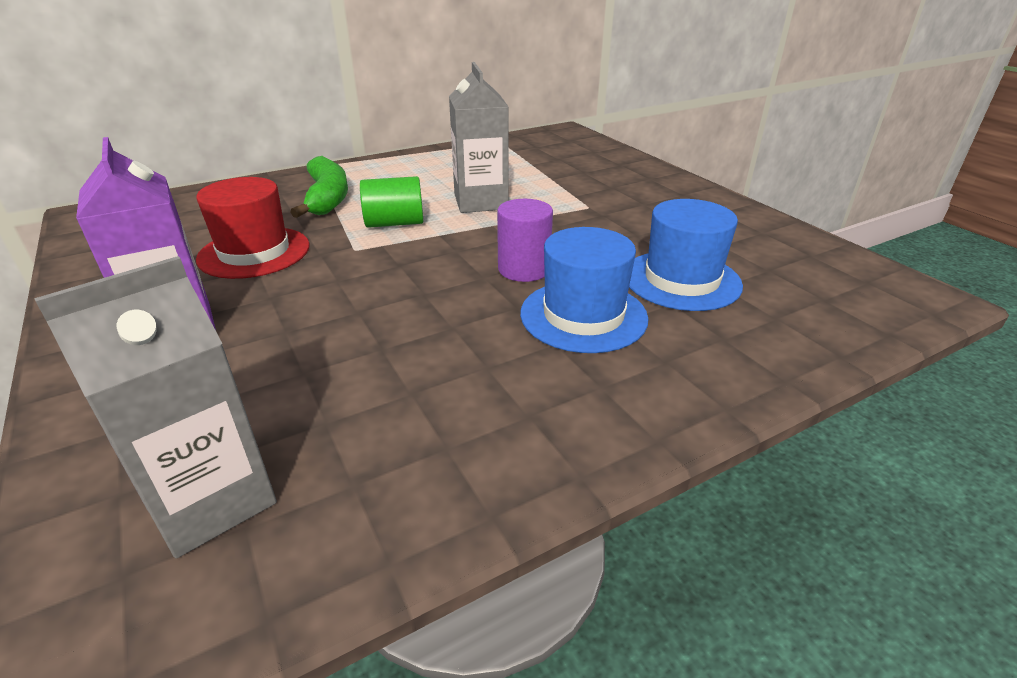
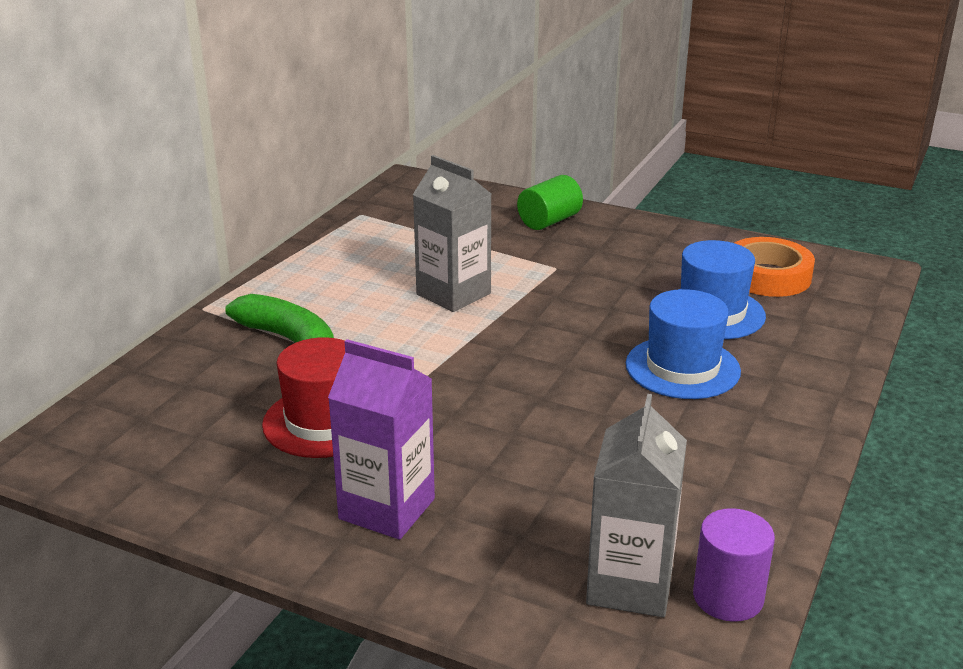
camera: 35 degrees left, 5 degrees down
(394, 223) = (408, 344): green cylinder -> green cylinder (549, 221)
(524, 269) = (588, 347): purple cylinder -> purple cylinder (728, 597)
(787, 268) = (767, 276): none -> orange tape

